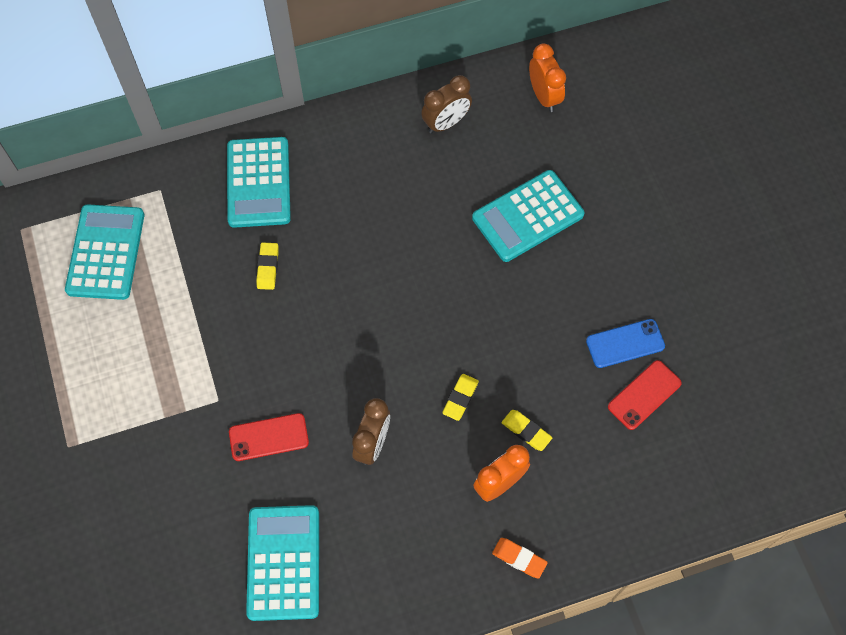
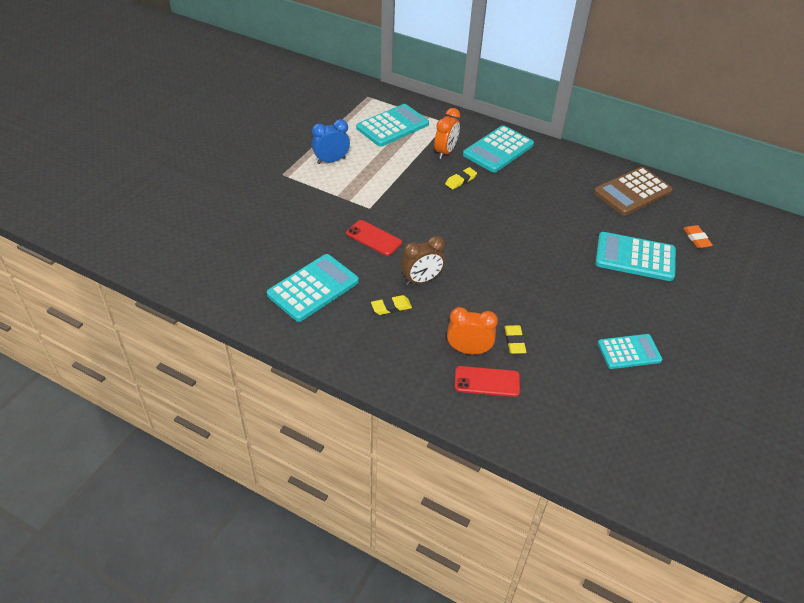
camera: 45 degrees right, 20 degrees down
(98, 372) = (331, 160): none -> blue clock
(446, 123) = (632, 192): brown clock -> brown calculator
(460, 398) = (494, 299): yellow eraser -> yellow eraser (391, 307)
(519, 558) = (436, 391): orange eraser -> orange eraser (696, 239)
(544, 96) = (709, 218): orange clock -> orange clock (445, 152)
(625, 343) = (629, 352): blue phone -> turquoise calculator
(644, 395) = (612, 384): red phone -> red phone (487, 382)

